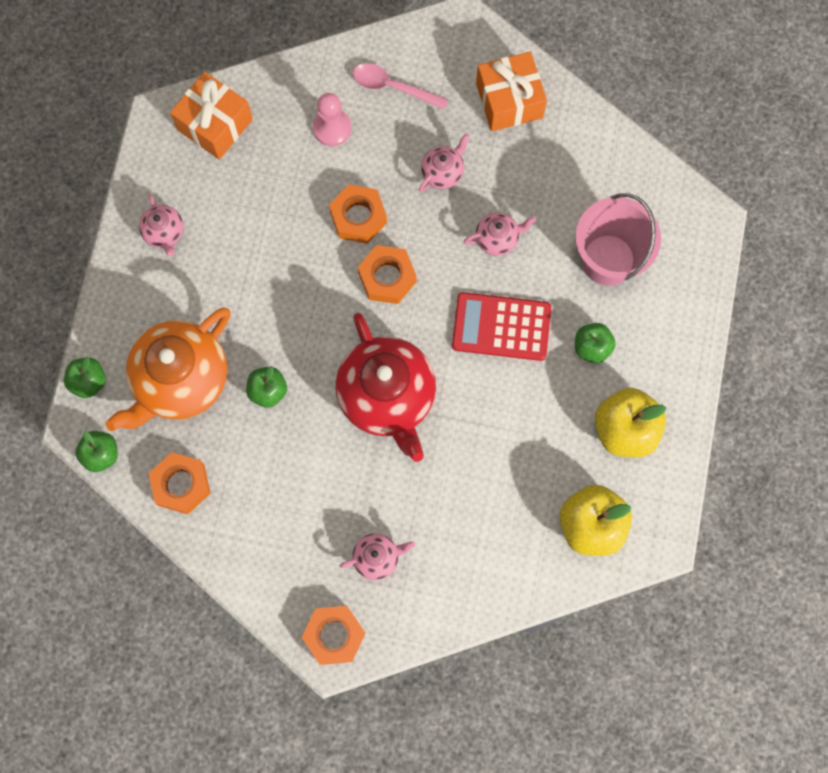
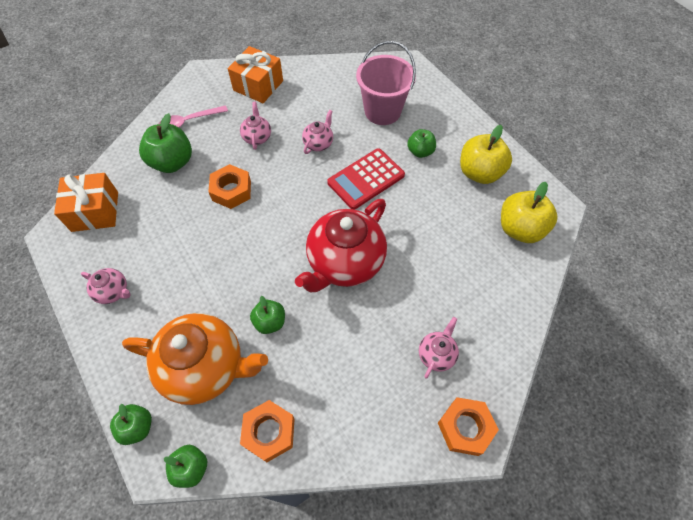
camera: 45 degrees left, 15 degrees down
(180, 381) = (205, 367): orange teapot -> orange teapot turned 75 degrees counterclockwise
(332, 128) = (172, 162): pink pawn -> green apple
(387, 277) = (279, 205): orange nut -> none
(387, 397) = (344, 263): red teapot -> red teapot turned 105 degrees clockwise

